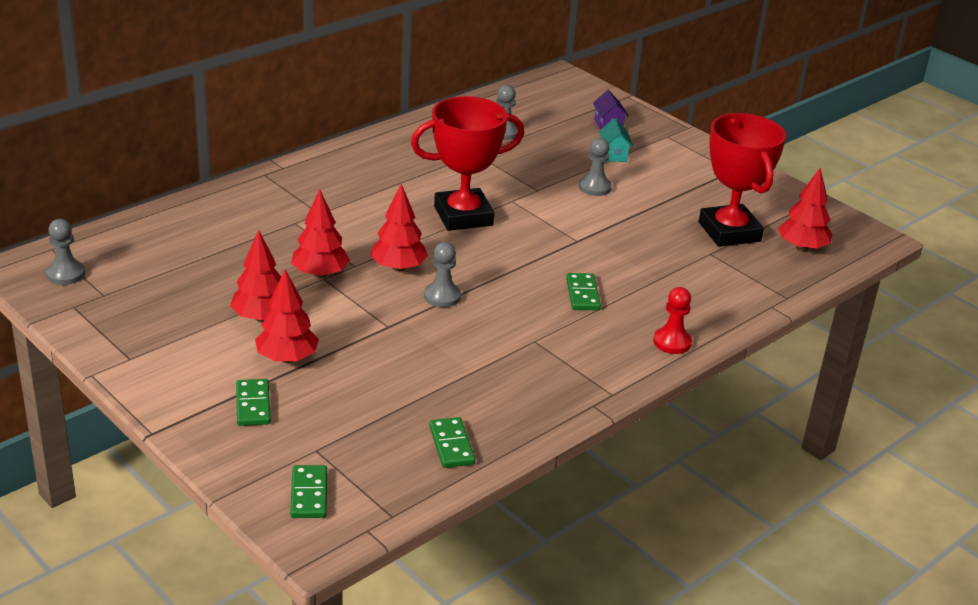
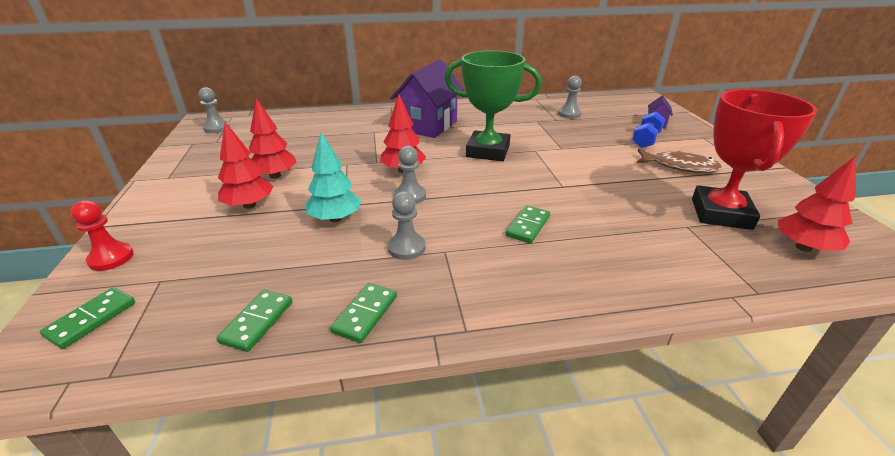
camera: 35 degrees right, 0 degrees up
(253, 405) = (179, 229): green domino -> green domino (365, 314)
(320, 274) = (347, 161): red tree -> none
(353, 195) = (428, 126): none -> purple house
(398, 343) = (335, 218): none -> turquoise tree
(463, 216) = (488, 151): red trophy -> green trophy
(594, 187) = (611, 156): grey pawn -> grey pawn (406, 248)
(613, 155) = (645, 140): turquoise house -> blue dumbbell
(667, 184) = (680, 166): none -> brown fish
(672, 342) = (581, 297): red pawn -> red pawn (111, 258)

